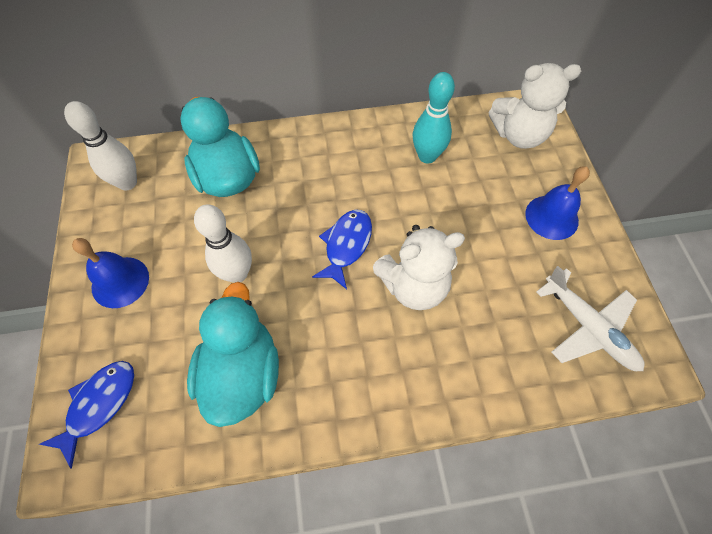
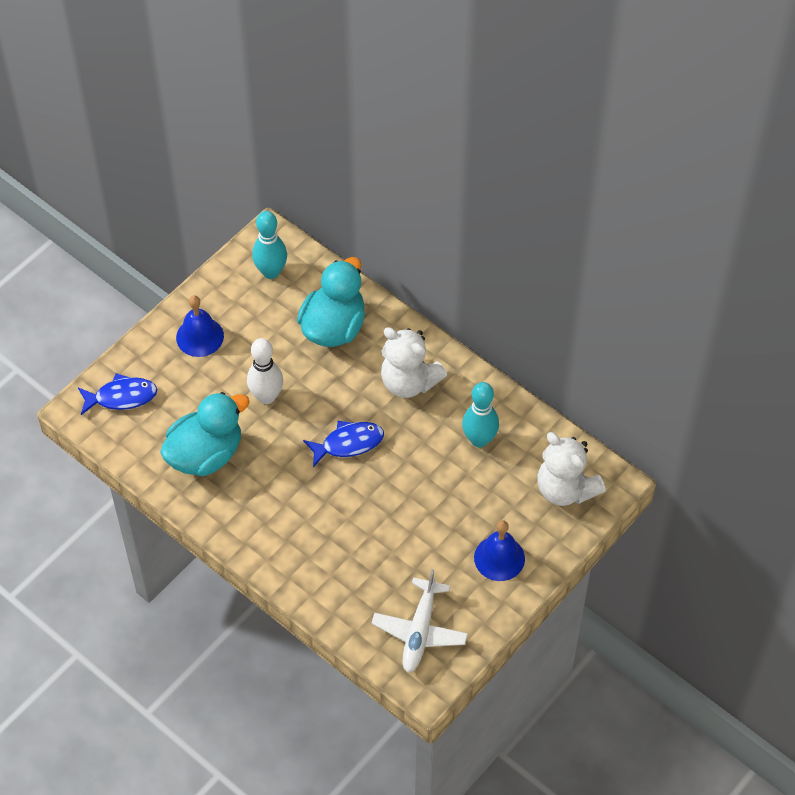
camera: 50 degrees right, 5 degrees down
(127, 183) = (271, 272): white bowling pin -> turquoise bowling pin
(413, 286) = (354, 506): white teddy bear -> white teddy bear (409, 382)

